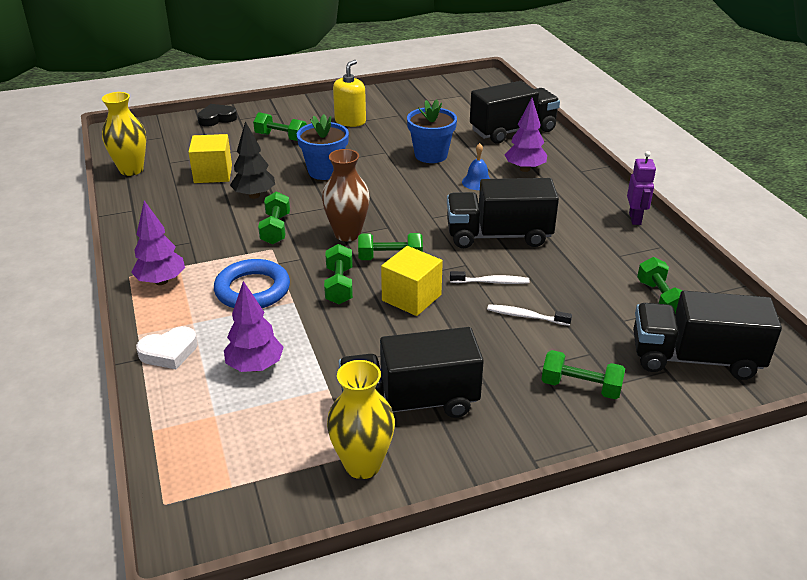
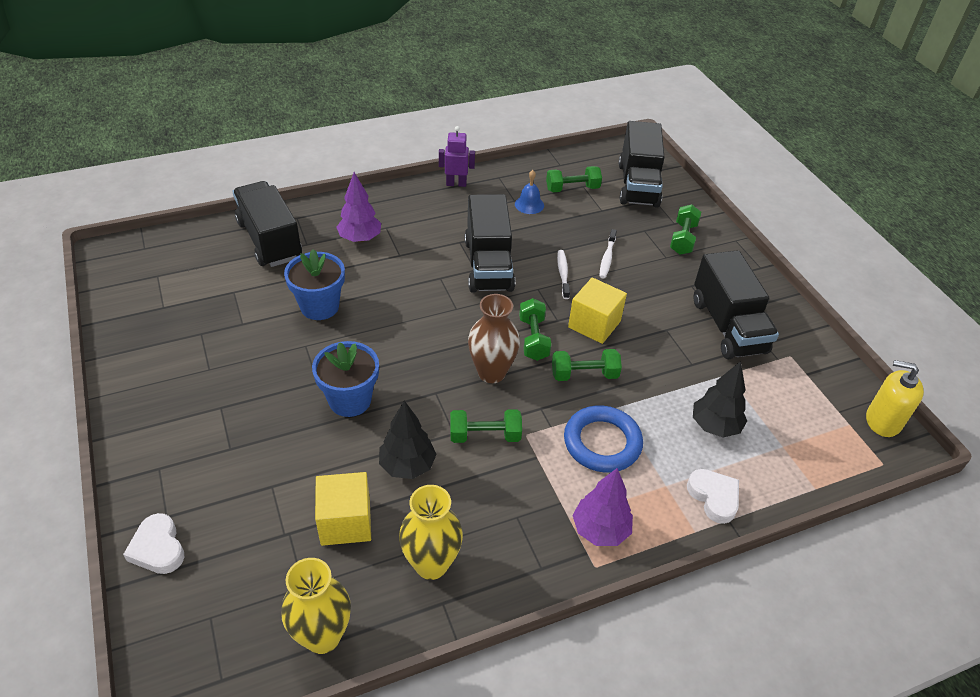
camera: 95 degrees left, 10 degrees up
(217, 119) = (158, 548): black heart -> white heart
(255, 366) = (714, 426): purple tree -> black tree
(281, 137) = (244, 455): green dumbbell -> none
(350, 121) = (209, 382): yellow soap dispenser -> yellow soap dispenser (883, 421)
(362, 465) = (798, 351): yellow vase -> yellow vase (431, 564)
(477, 182) = (385, 273): blue bell -> blue bell (529, 204)

